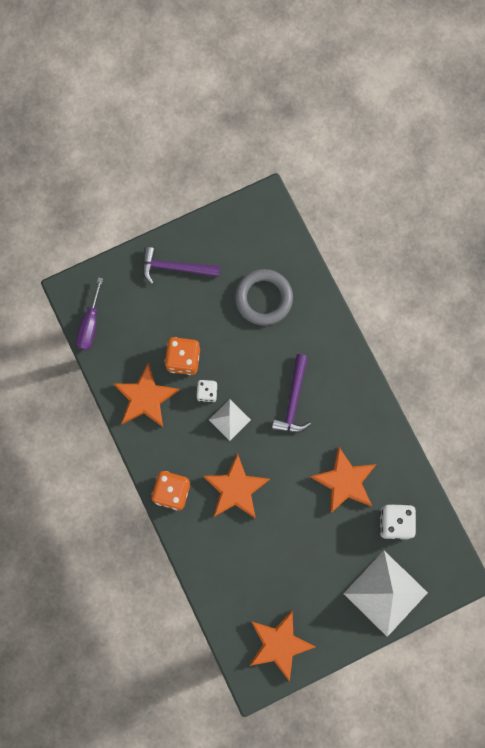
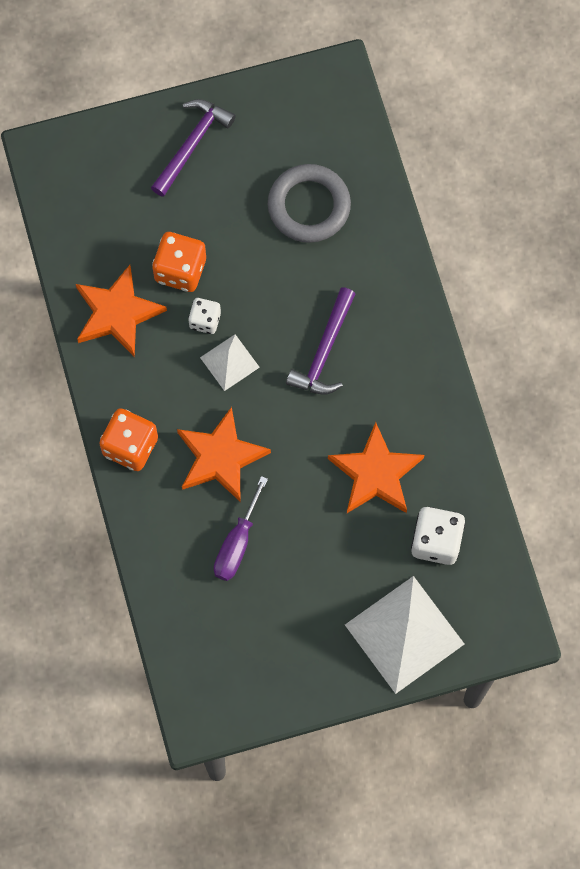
camera: 10 degrees right, 5 degrees down
(90, 324) = (59, 201): purple screwdriver -> purple screwdriver (237, 543)
(175, 268) = (192, 144): purple hammer -> purple hammer turned 105 degrees clockwise
(279, 644) = (241, 677): orange star -> none

